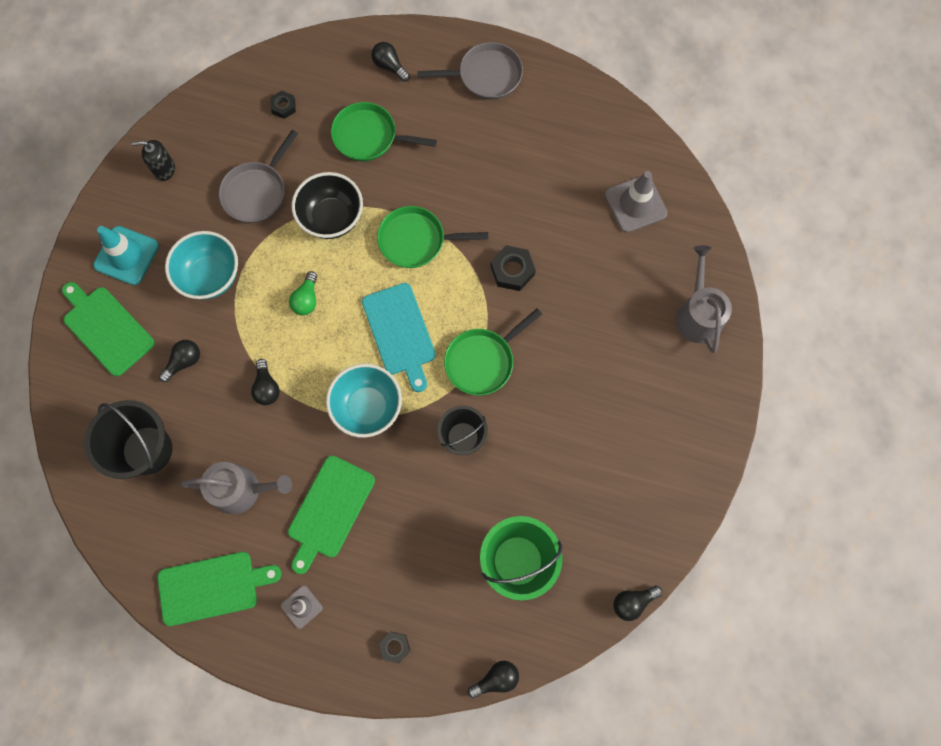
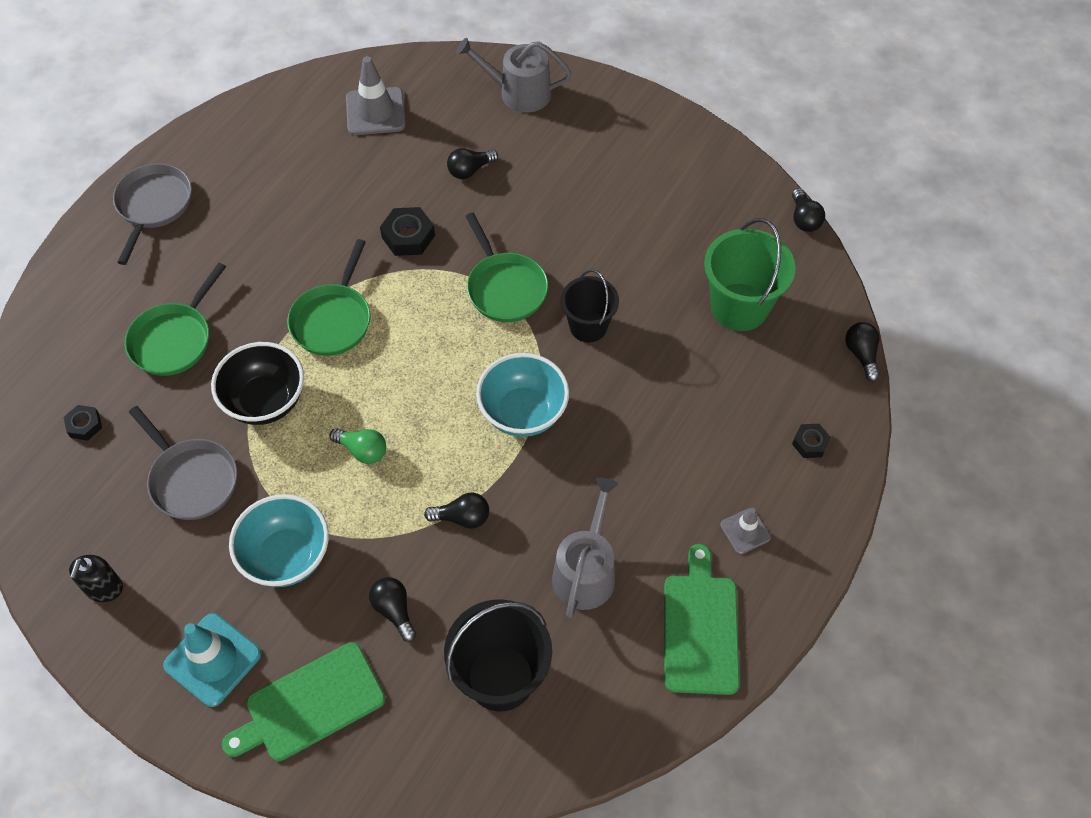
camera: 75 degrees left, 15 degrees down
(329, 510) = (637, 478): green cutting board -> none
(389, 66) = (89, 298): black light bulb -> black light bulb (470, 170)
(400, 332) = (442, 360): turquoise cutting board -> none

